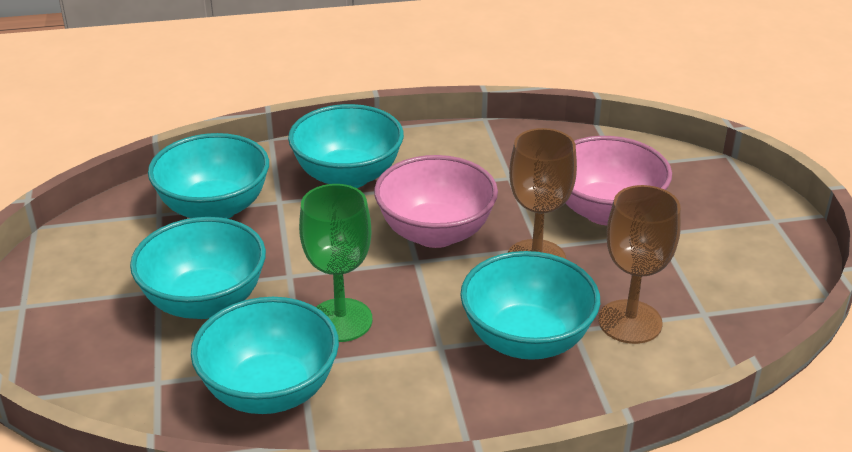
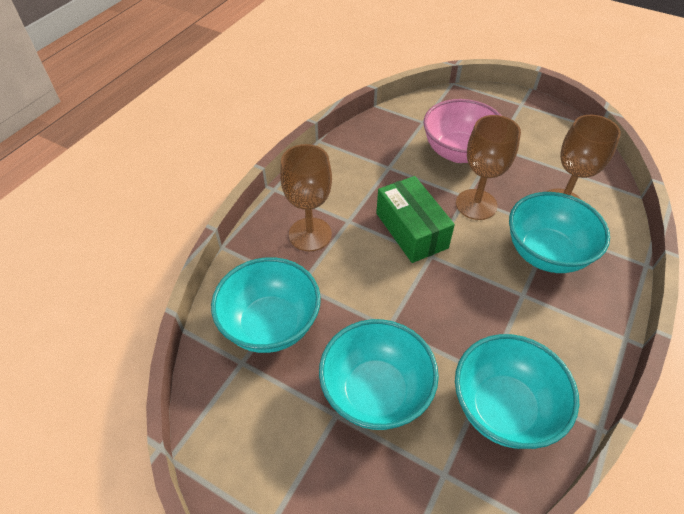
camera: 50 degrees left, 15 degrees up
(340, 320) = (459, 327): green goblet -> none
(348, 176) = (310, 234): turquoise bowl -> brown goblet
(435, 233) = (411, 230): pink bowl -> green box

